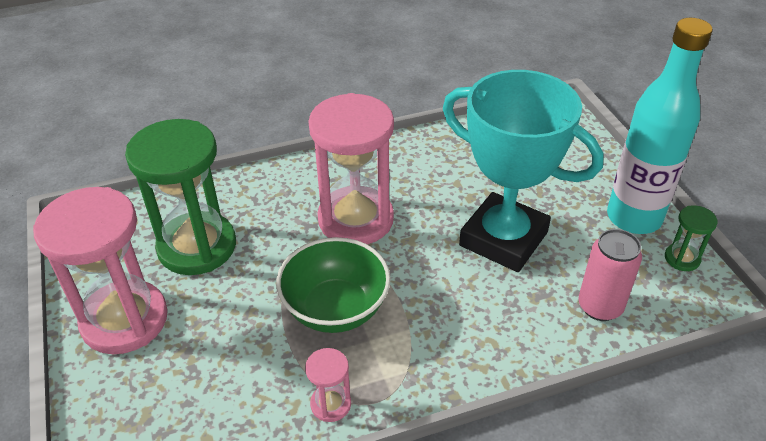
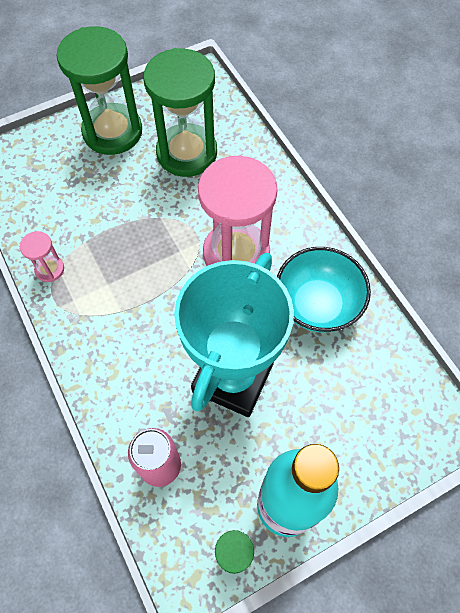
camera: 80 degrees right, 20 degrees up
(124, 320) = (112, 132): pink hourglass -> green hourglass
(335, 309) = (135, 257): green bowl -> none
(430, 168) = (317, 304): none -> turquoise bowl

